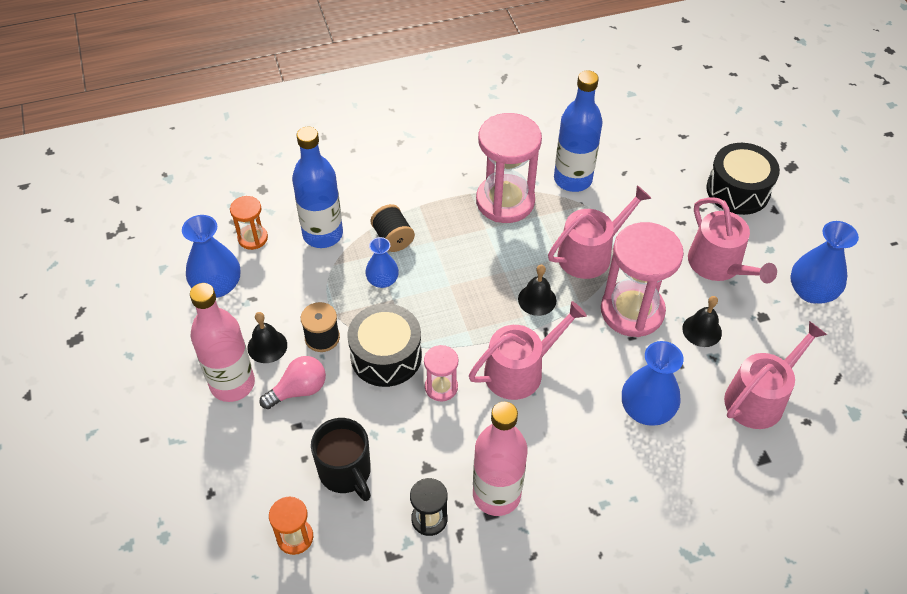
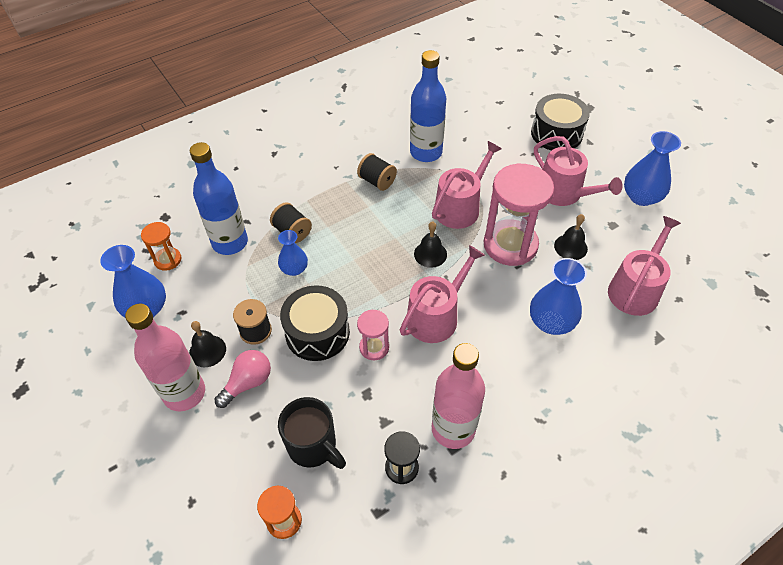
camera: 15 degrees left, 0 degrees up
(505, 201) = (377, 181): pink hourglass -> black spool

